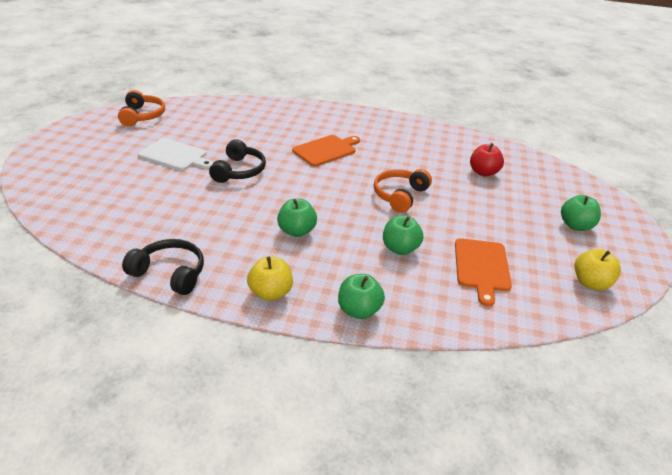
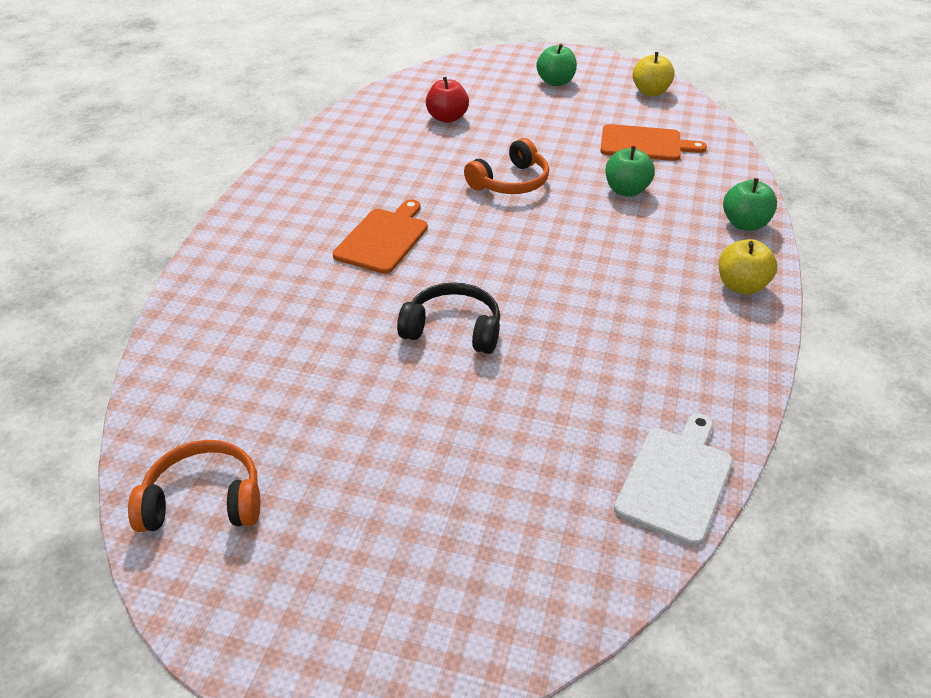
camera: 85 degrees left, 5 degrees up
(170, 273) = (738, 378): black headphones -> none
(175, 155) = (399, 417): white cutting board -> white cutting board (676, 480)
(297, 231) = (610, 267): green apple -> none
(326, 150) = (383, 239): orange cutting board -> orange cutting board turned 60 degrees clockwise
(400, 195) = (510, 182): orange headphones -> orange headphones turned 75 degrees counterclockwise

